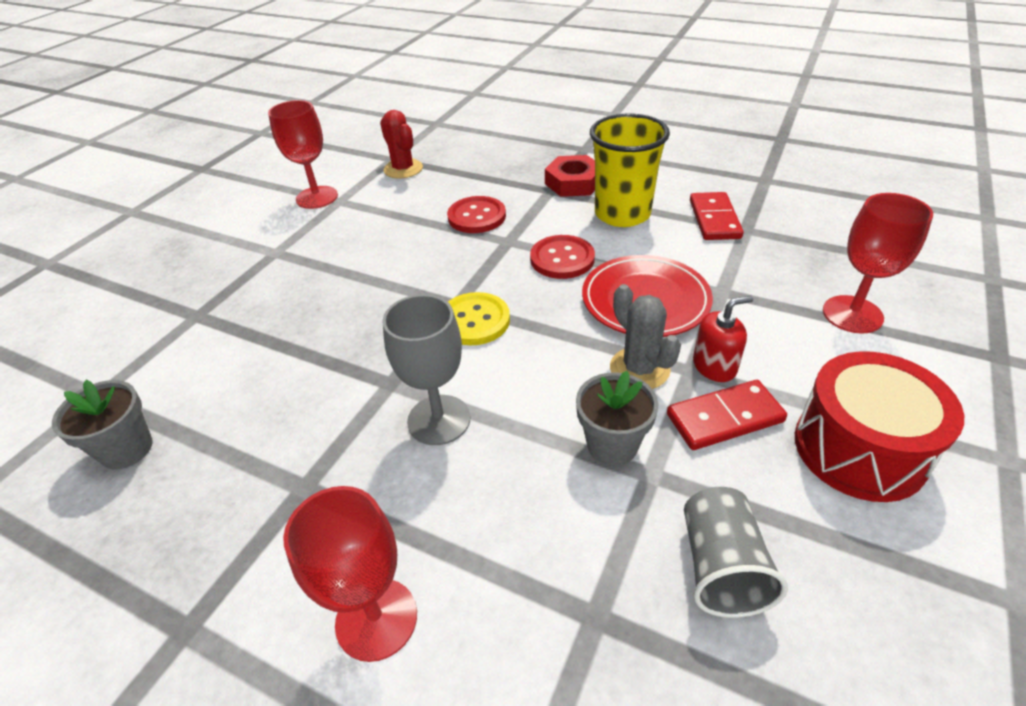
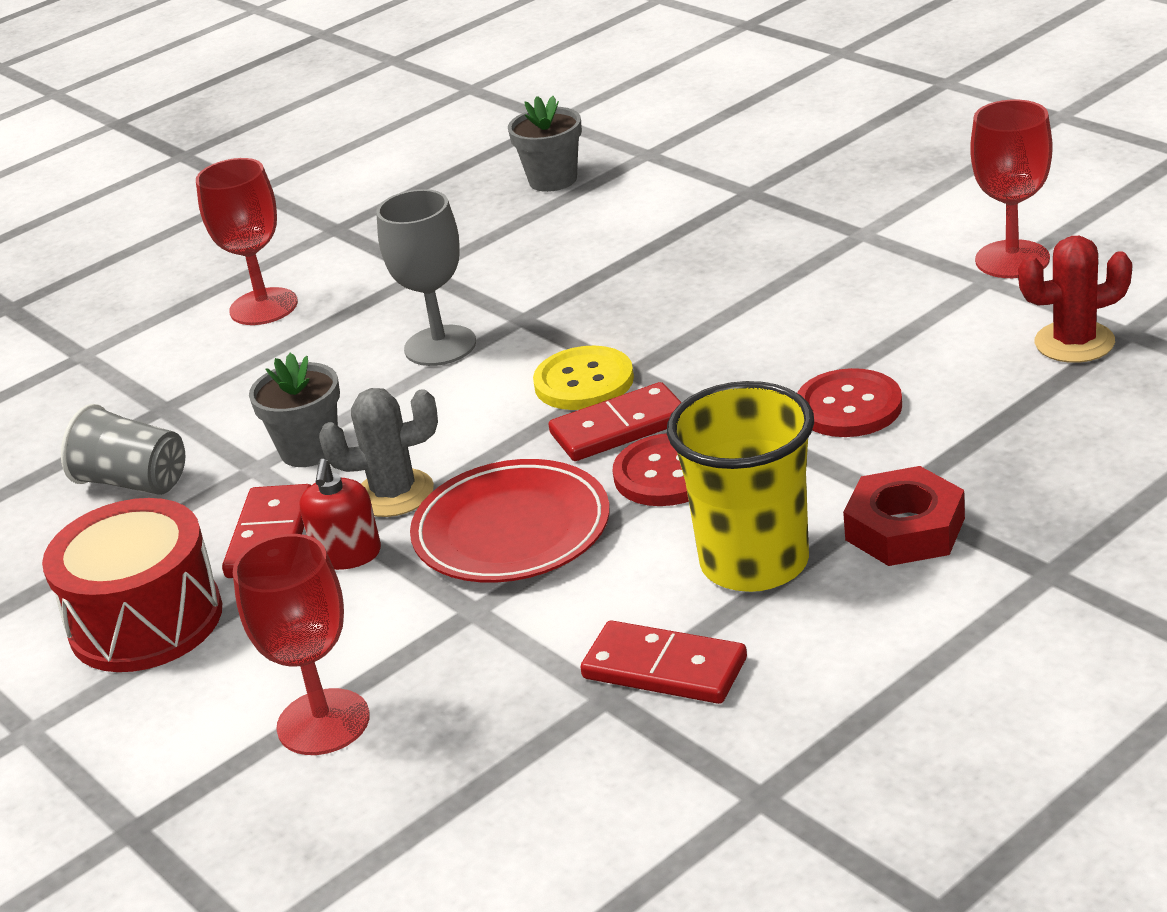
camera: 115 degrees right, 10 degrees down
(523, 289) = (619, 427): none -> red domino

